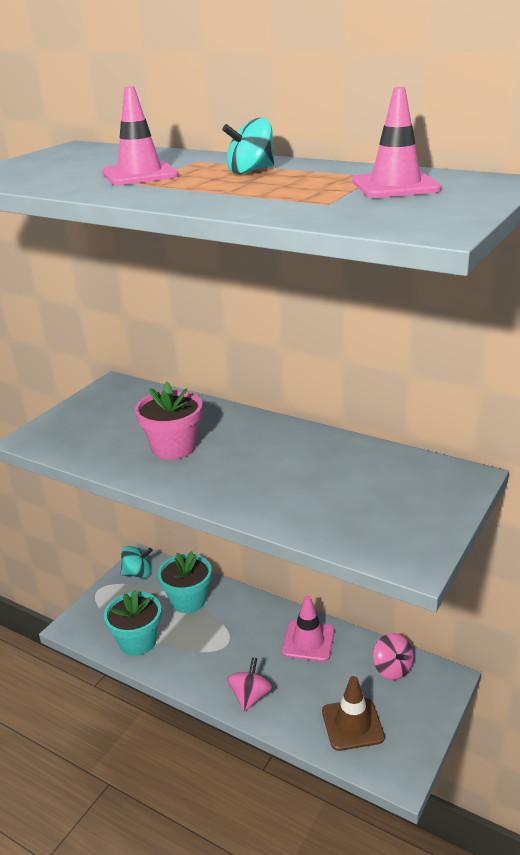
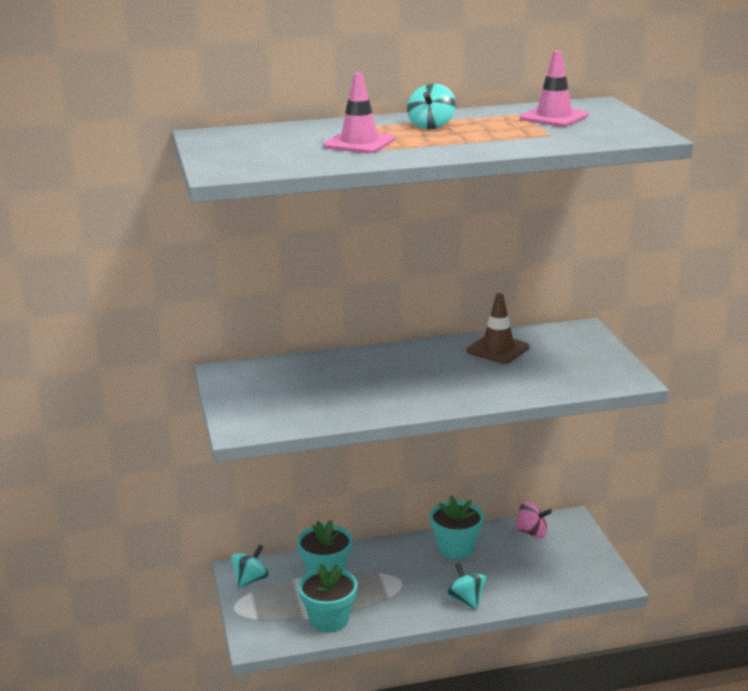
camera: 45 degrees left, 5 degrees down
(173, 448) = (369, 388): pink flower pot -> none
(250, 696) = (466, 600): pink spinning top -> turquoise spinning top
(308, 641) = (456, 548): pink traffic cone -> turquoise flower pot
(352, 724) = (552, 575): brown traffic cone -> brown traffic cone (498, 349)

